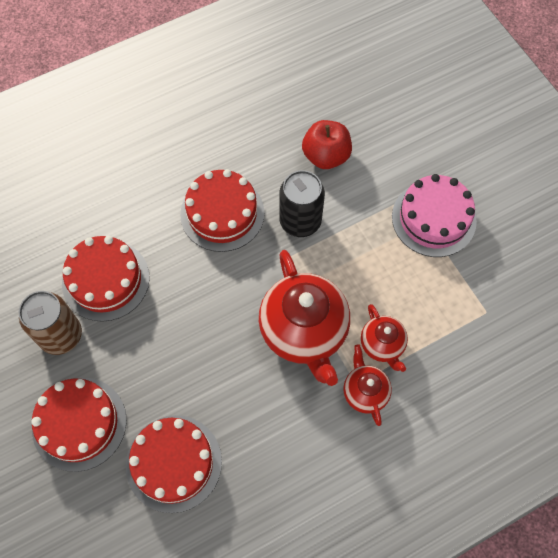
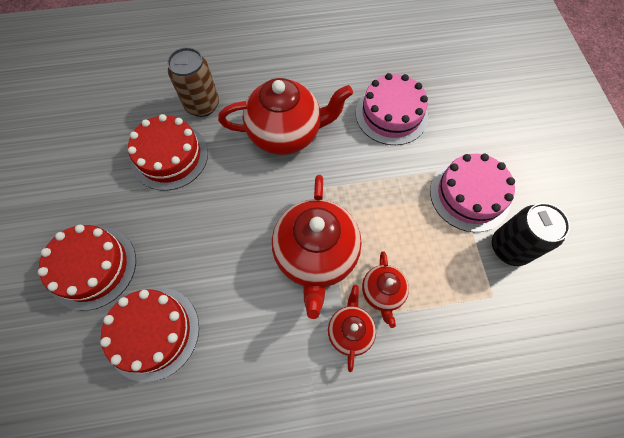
camera: 20 degrees right, 0 degrees up
(61, 335) = (114, 189): brown can -> brown can (202, 105)
(222, 213) = (286, 133): red cake -> red teapot
(300, 221) = (349, 160): black can -> black can (509, 248)
(326, 156) = (391, 114): red apple -> pink cake

